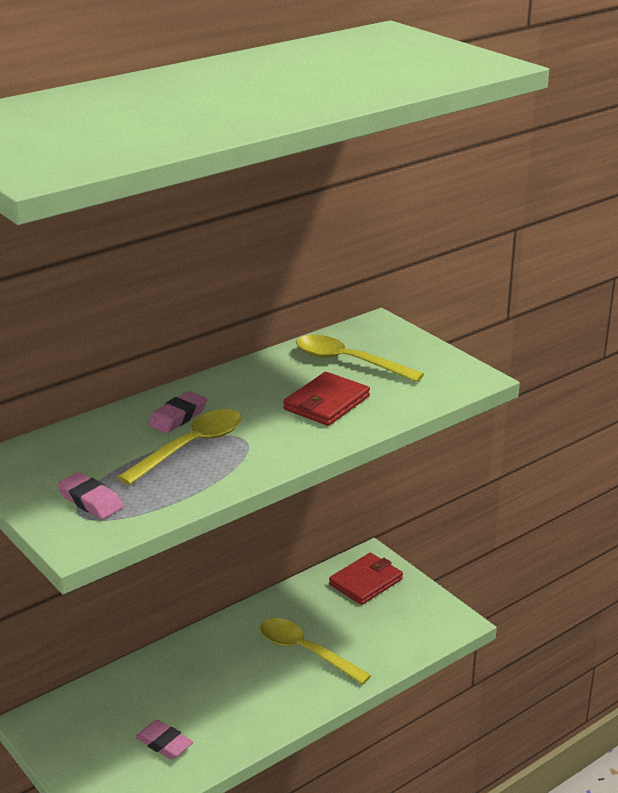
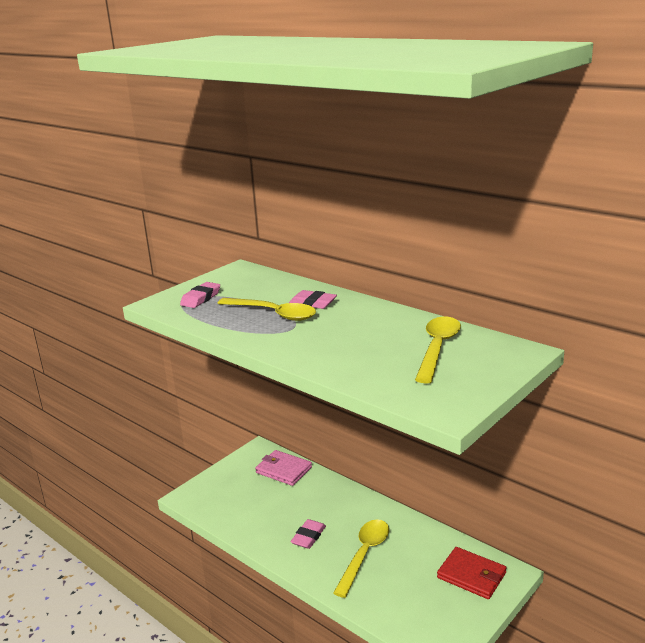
camera: 80 degrees right, 5 degrees down
(101, 700) = (283, 470): none -> pink wallet
(164, 743) = (249, 505): pink eraser -> pink eraser (308, 537)
(326, 403) = (359, 349): red wallet -> none

